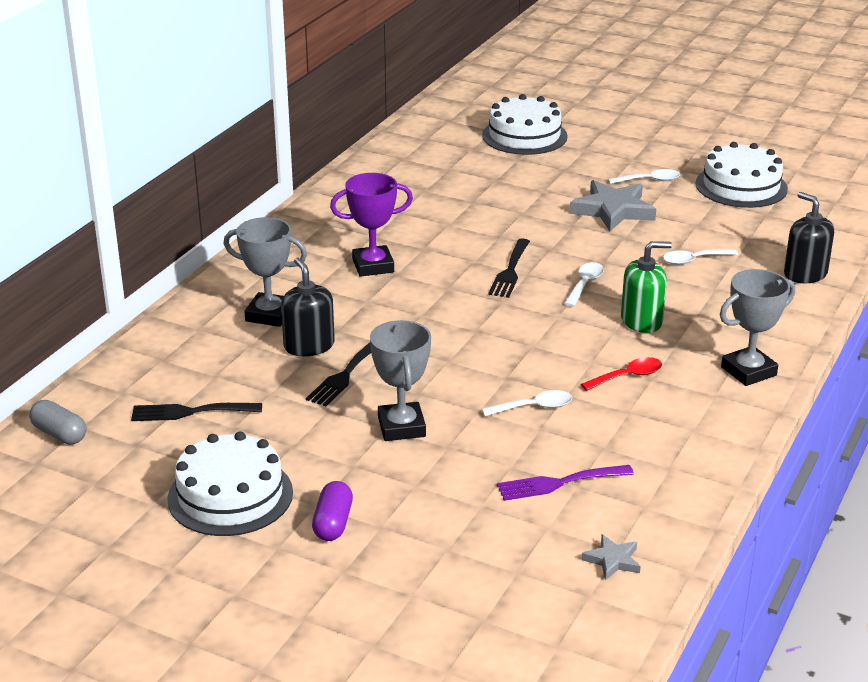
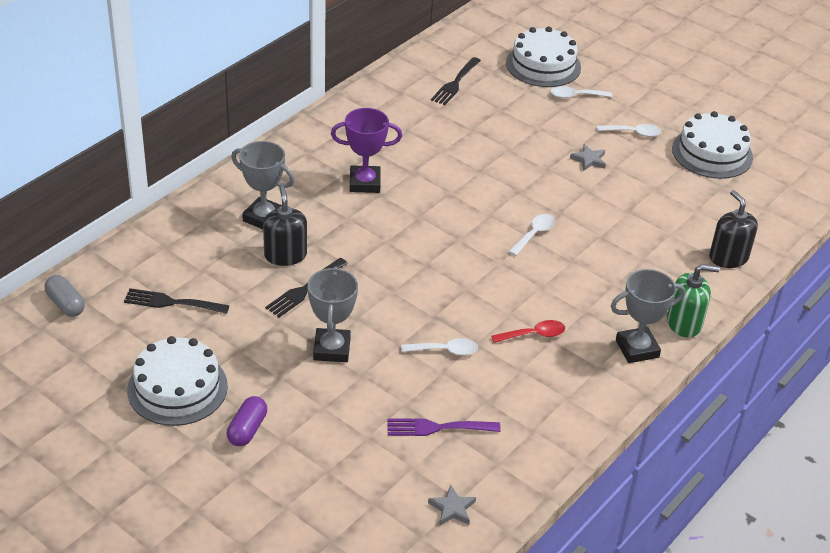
camera: 10 degrees right, 10 degrees up
(510, 271) = (476, 209): black fork -> black fork (455, 83)
(613, 210) = (589, 160): grey star -> grey star, size x0.50
(641, 321) = (567, 280): green soap dispenser -> green soap dispenser (684, 323)
(694, 260) = (637, 225): white spoon -> white spoon (575, 96)

